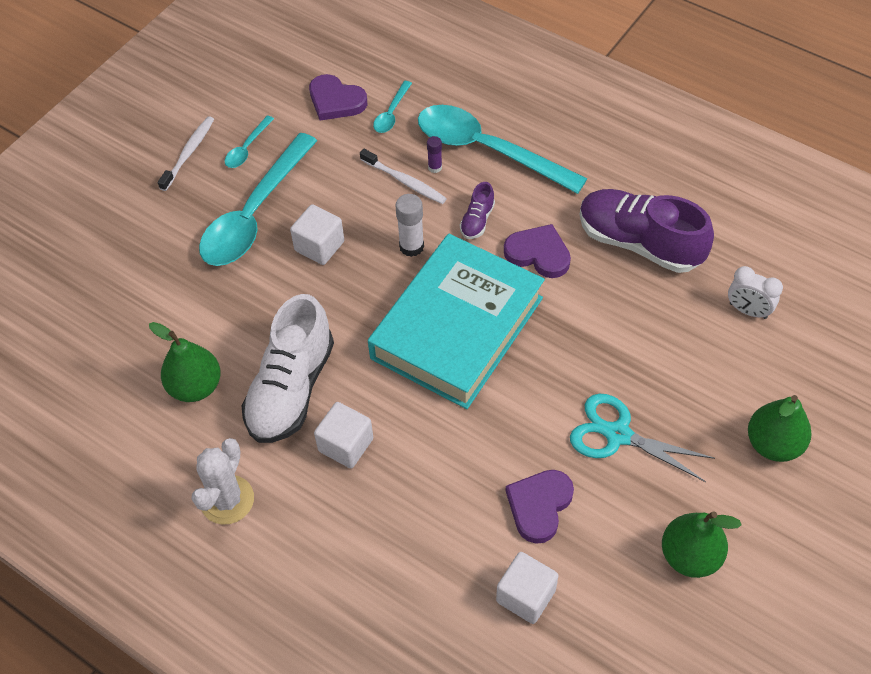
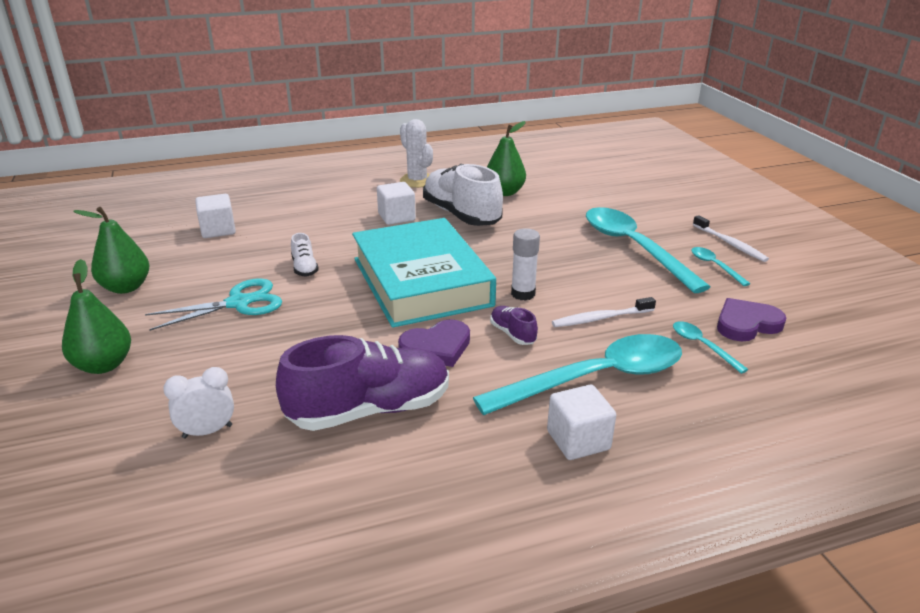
camera: 125 degrees right, 25 degrees down
(319, 246) = (570, 260): white cube -> white cube (578, 440)
(435, 167) = (602, 340): purple glue stick -> none
(519, 437) = (304, 268): none -> white shoe
(539, 506) = (253, 255): purple heart -> none

